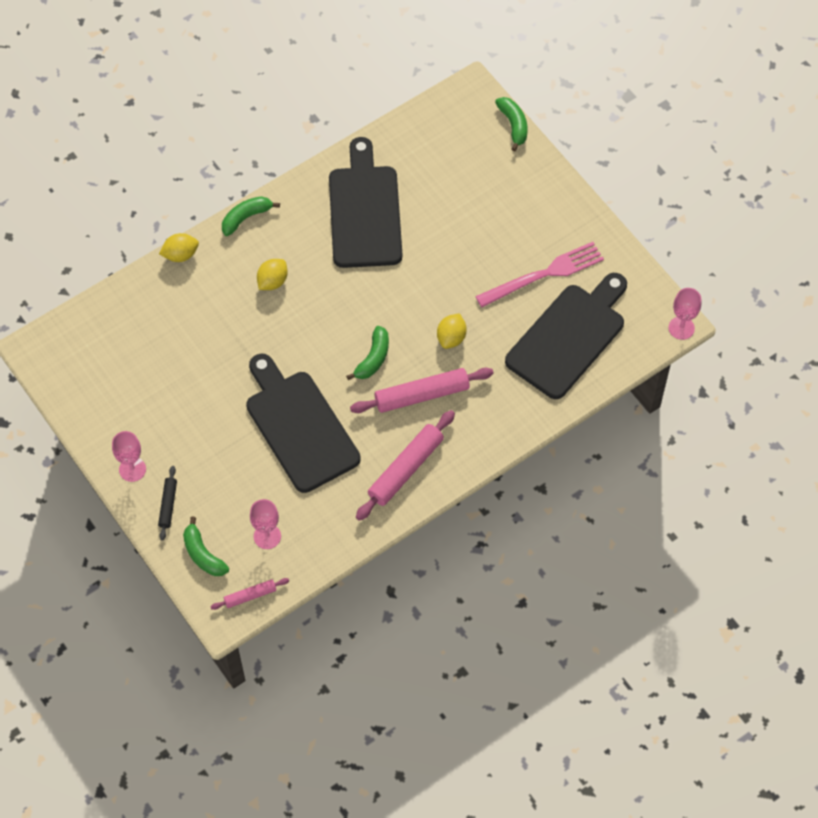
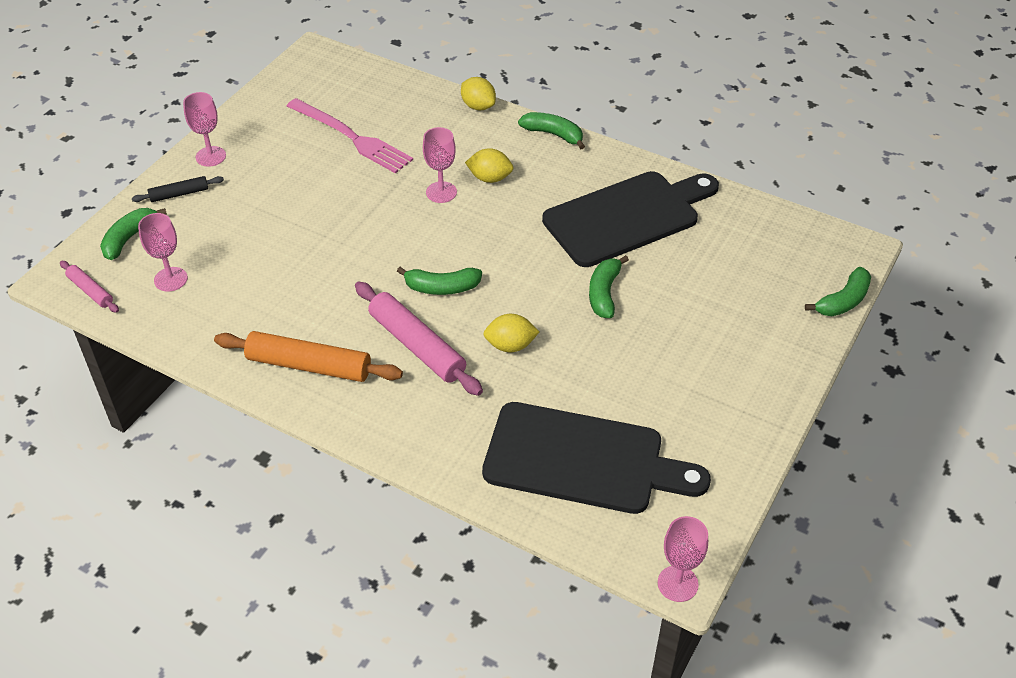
camera: 65 degrees right, 15 degrees down
(270, 320) = (441, 192): none -> pink goblet
(299, 426) = (322, 258): black cutting board -> none
(406, 469) = (309, 366): pink rolling pin -> orange rolling pin
(432, 260) = (604, 293): none -> green banana
(544, 274) = (657, 402): pink fork -> pink fork (351, 137)

